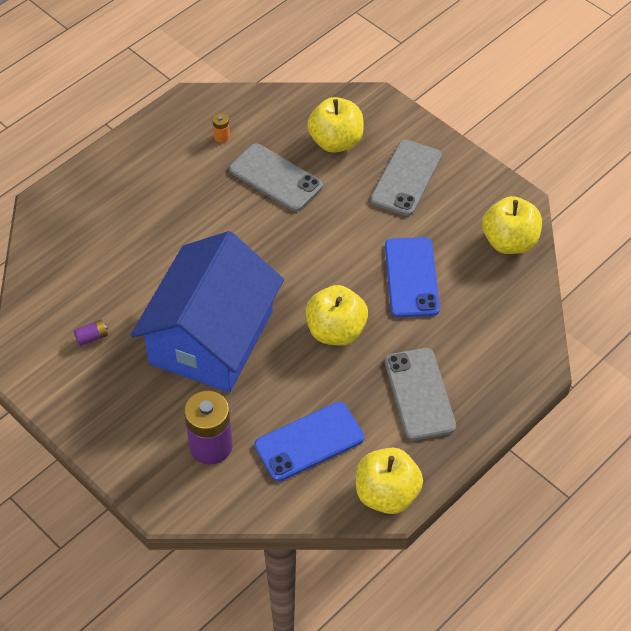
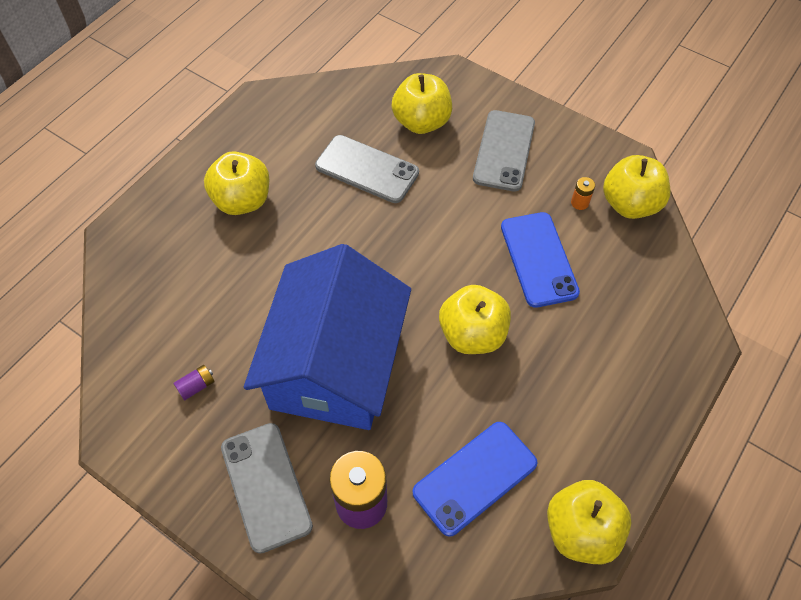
camera: 10 degrees left, 5 degrees up
(158, 190) = (242, 200): none -> yellow apple
(221, 136) = (300, 133): orange battery -> orange battery (579, 203)
(419, 394) = (584, 396): grey phone -> grey phone (266, 486)

